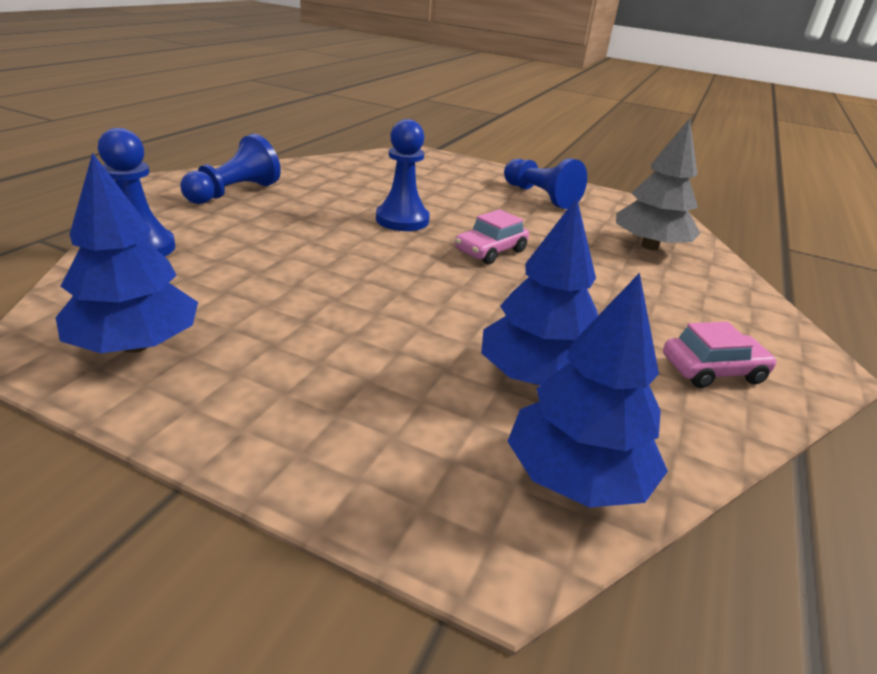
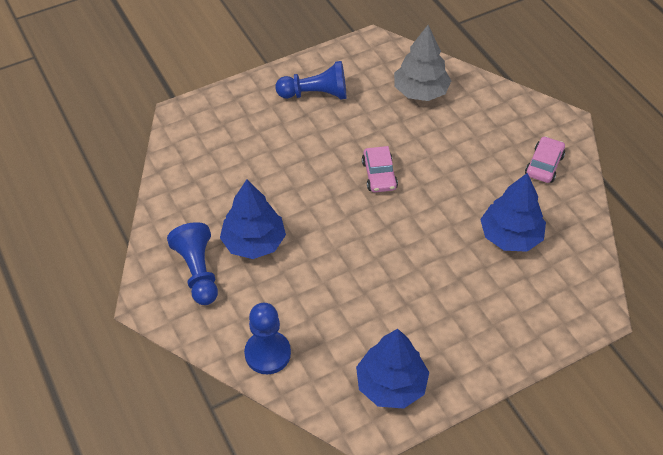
camera: 50 degrees left, 20 degrees up
(402, 220) = (307, 195): blue pawn -> none
(576, 477) = (576, 265): blue tree -> blue tree (254, 242)

